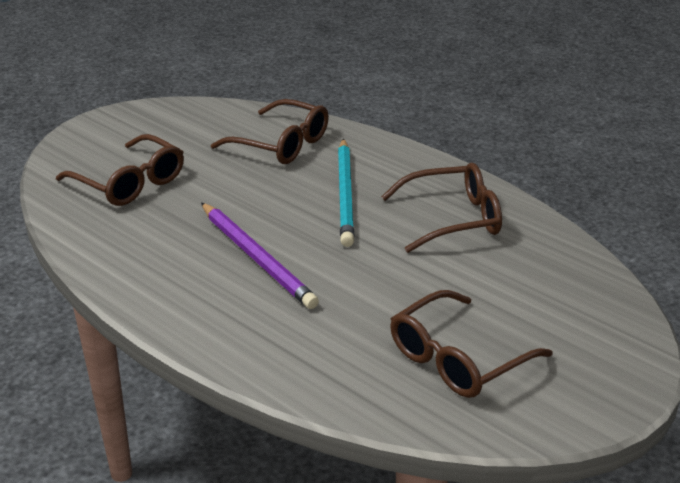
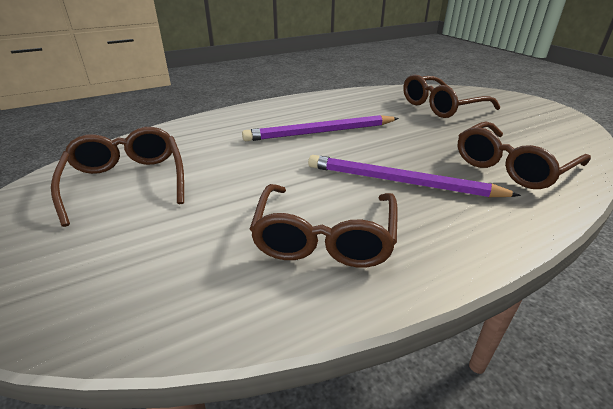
camera: 110 degrees right, 0 degrees up
(345, 194) = (401, 182): turquoise pencil -> purple pencil

